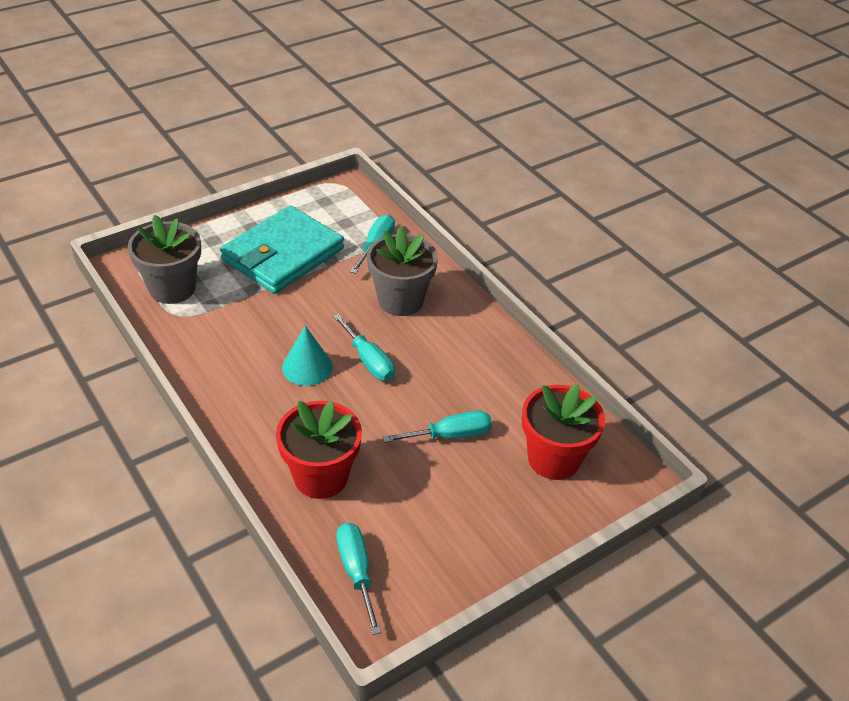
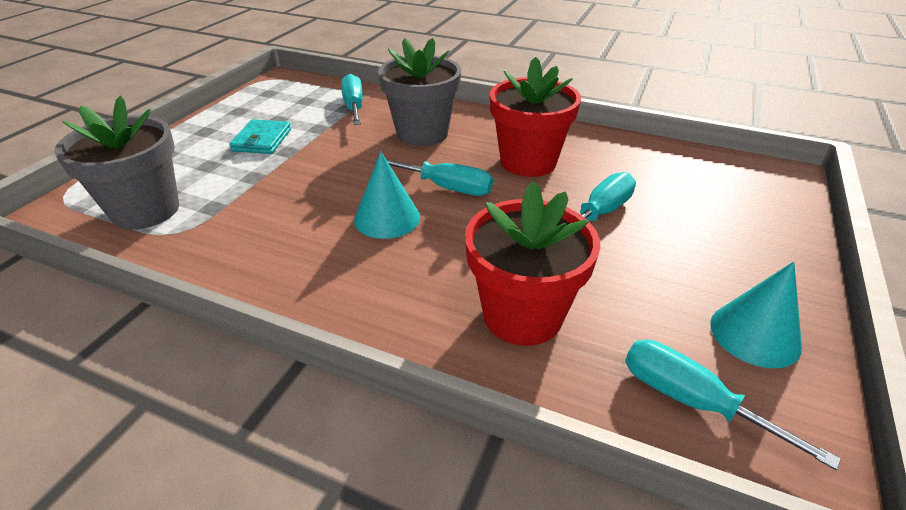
camera: 30 degrees left, 5 degrees down
(283, 254) = (262, 140): turquoise wallet -> turquoise wallet, size x0.45
(440, 563) = (755, 334): none -> turquoise cone
(553, 459) = (707, 191): red flower pot -> red flower pot (528, 162)

